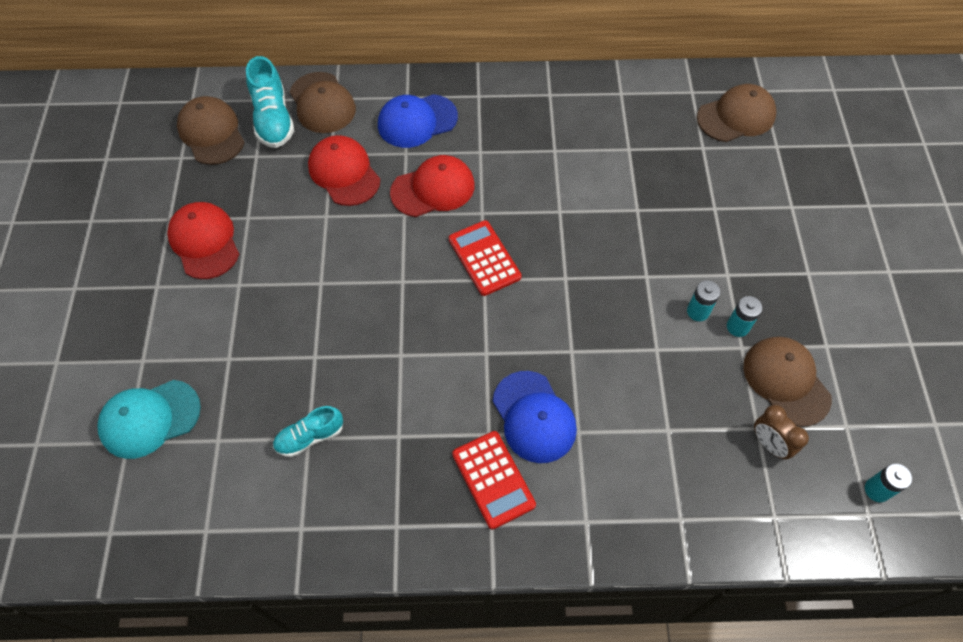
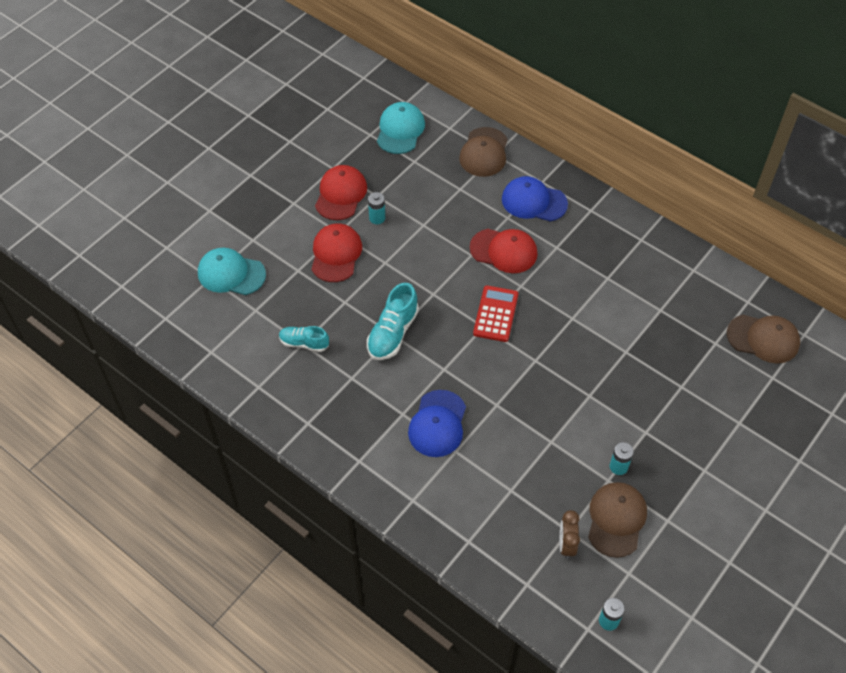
camera: 40 degrees right, 5 degrees down
(211, 133) = (400, 130): brown cap -> turquoise cap
(273, 119) = (444, 144): turquoise shoe -> turquoise shoe (393, 333)
(344, 173) = (458, 205): red cap -> red cap (336, 254)
(493, 479) = (382, 439): red calculator -> none
(698, 311) = (601, 439): turquoise battery -> turquoise battery (377, 218)

